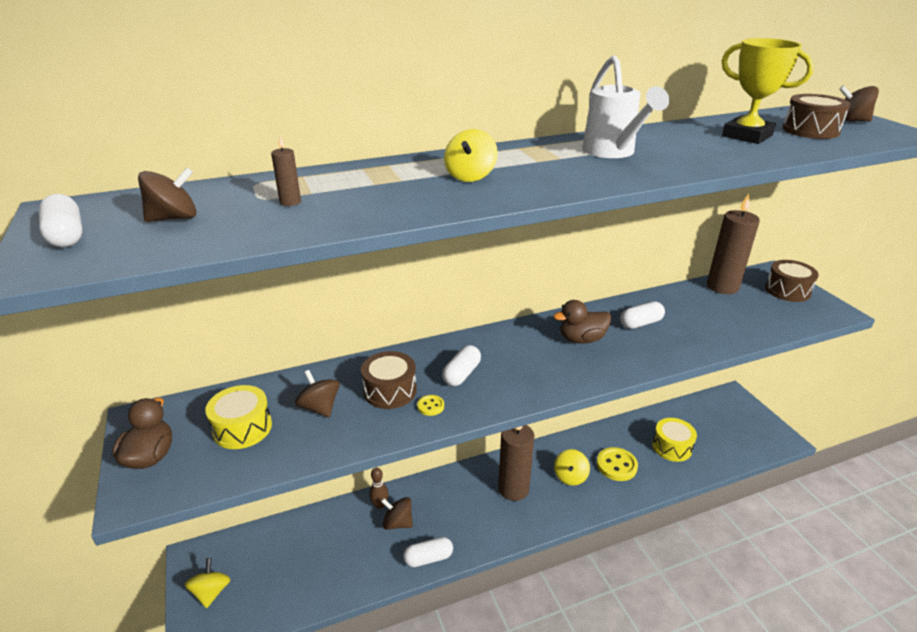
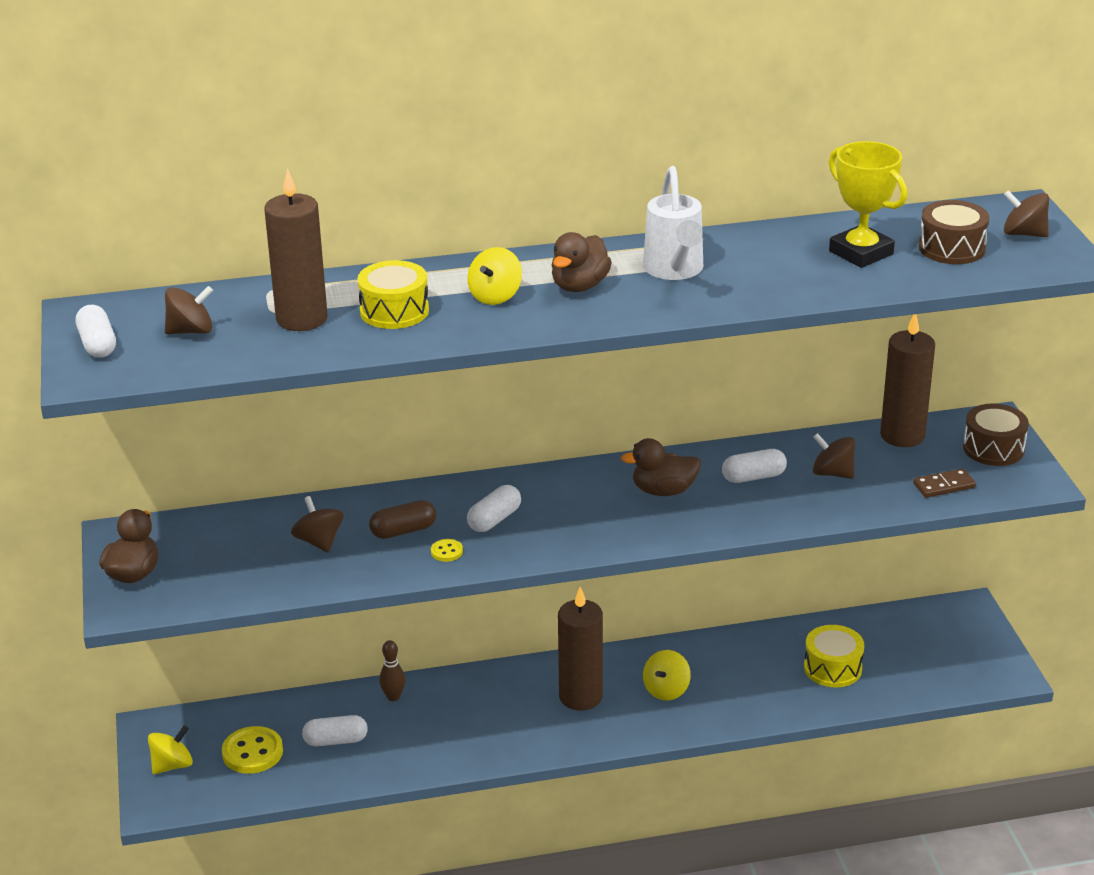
camera: 10 degrees right, 0 degrees up
(211, 592) = (172, 765): yellow spinning top -> yellow spinning top turned 45 degrees clockwise
(242, 428) = (231, 555): yellow drum -> yellow drum (394, 311)
(290, 202) = (302, 319): brown candle -> brown candle, size x2.43
(390, 391) = (403, 531): brown drum -> brown capsule
(397, 523) = (413, 719): brown spinning top -> brown spinning top (832, 473)
(428, 558) = (444, 760): white capsule -> white capsule (335, 741)
(540, 166) = (579, 286): none -> brown duck
(616, 465) = (739, 683): yellow button -> yellow button (252, 752)
(775, 318) = (944, 486): none -> brown domino

